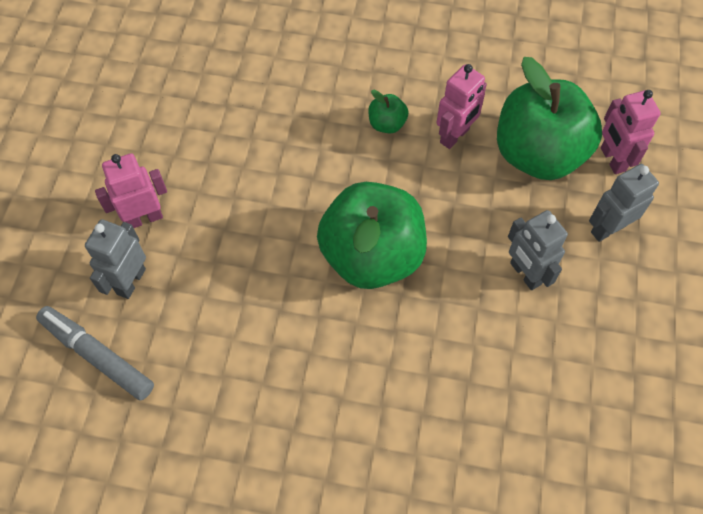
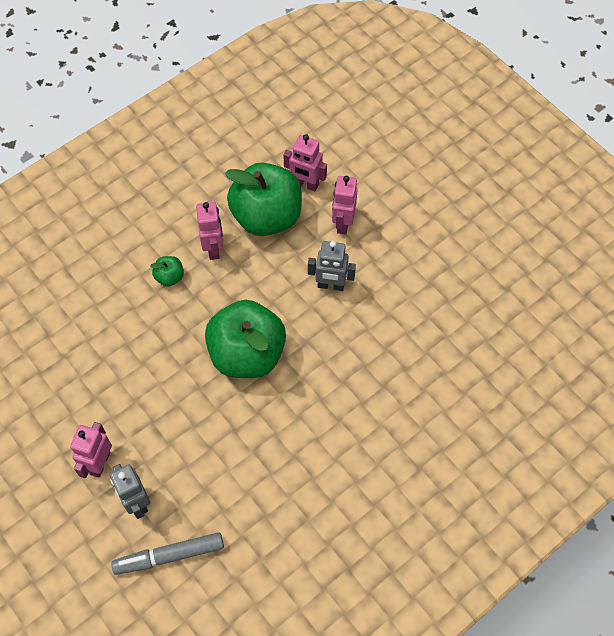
camera: 50 degrees left, 0 degrees up
(607, 228) = (342, 223): grey robot -> pink robot

